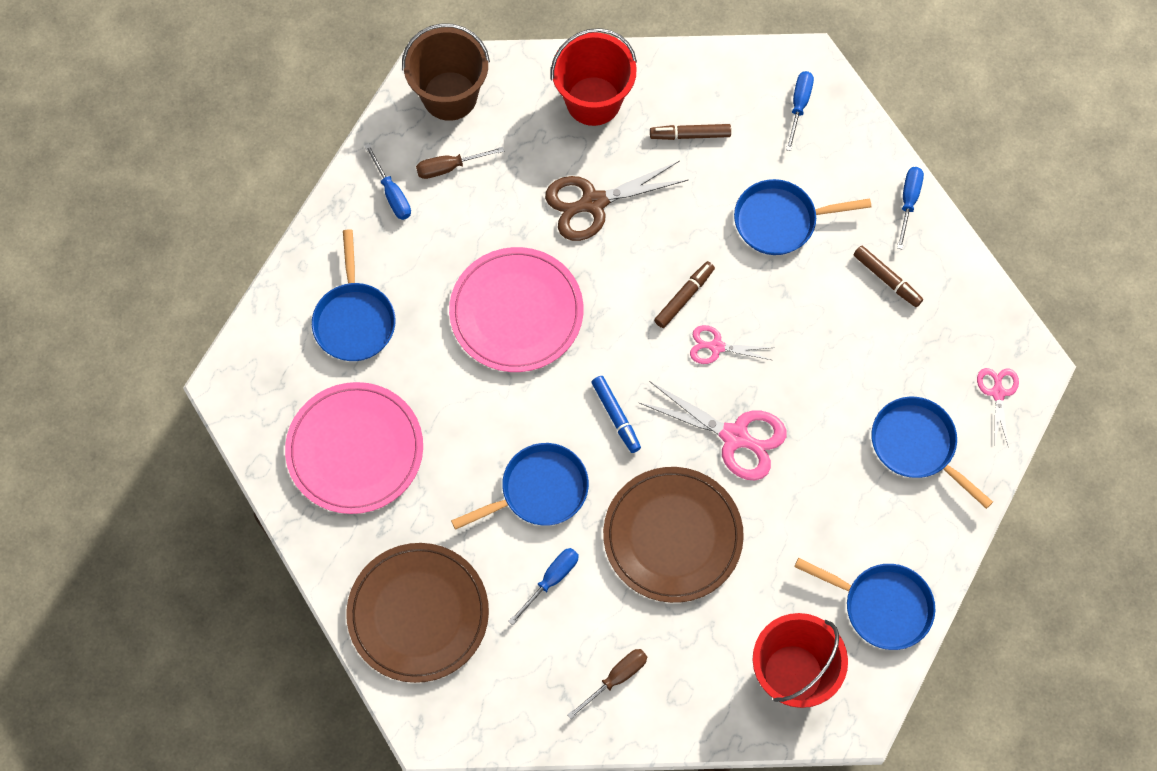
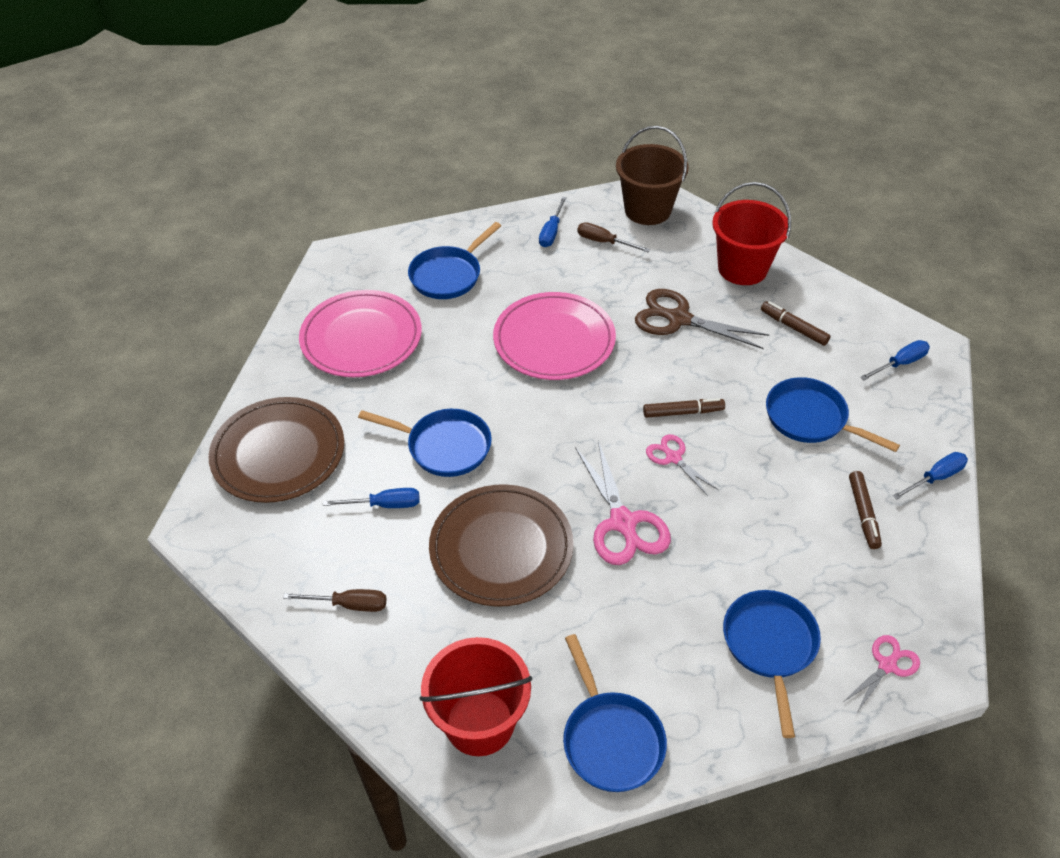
camera: 45 degrees right, 20 degrees down
(616, 416) = (549, 444): blue marker -> none

